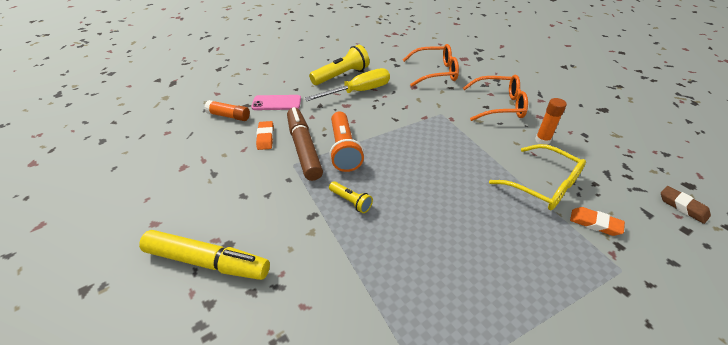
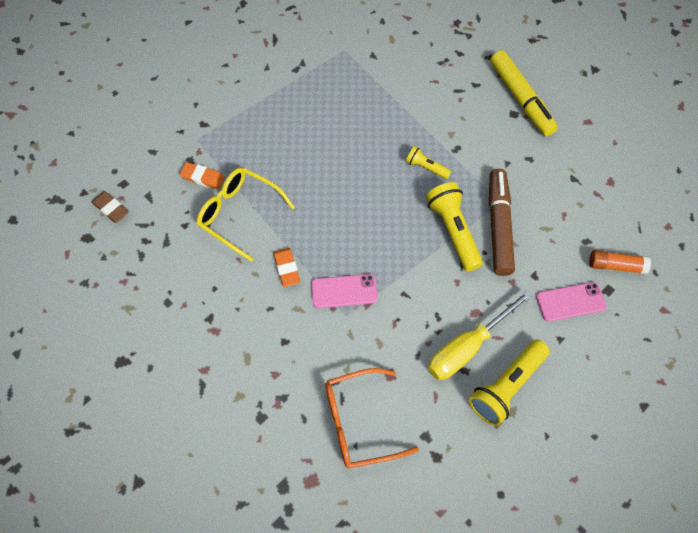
camera: 170 degrees right, 20 degrees up
(208, 261) = (521, 99): yellow marker -> yellow marker turned 120 degrees counterclockwise
(265, 137) = (550, 236): orange eraser -> orange eraser (287, 269)
(303, 148) = (498, 226): brown marker -> brown marker turned 150 degrees counterclockwise
(344, 150) = (453, 231): orange flashlight -> yellow flashlight
(442, 125) = (344, 291): none -> pink phone
(499, 105) = (266, 346): orange glasses -> none
(542, 140) = (223, 283): orange glue stick -> none

